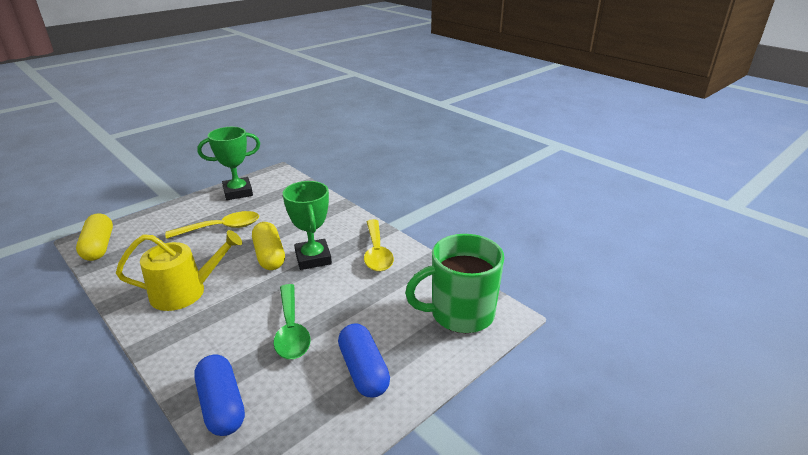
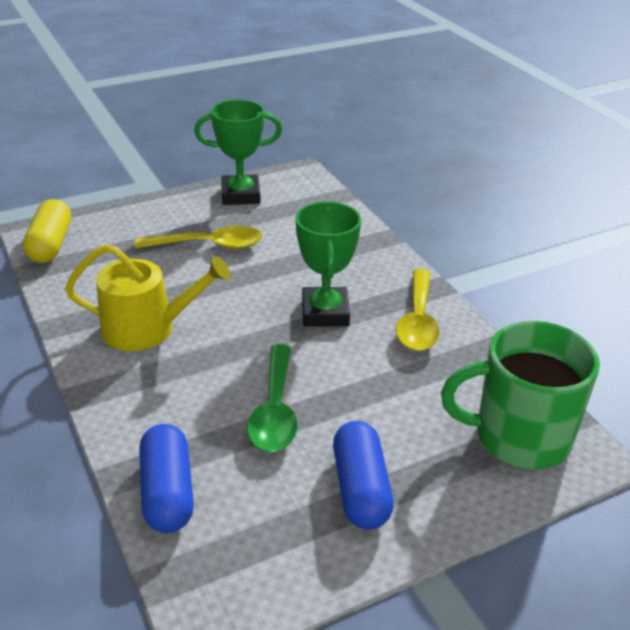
camera: 15 degrees right, 5 degrees up
(269, 255) = (266, 297): yellow capsule -> none

